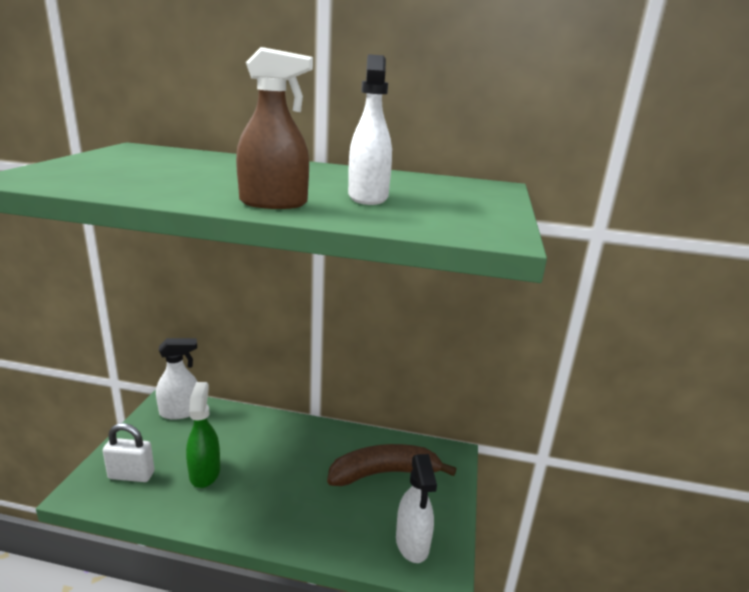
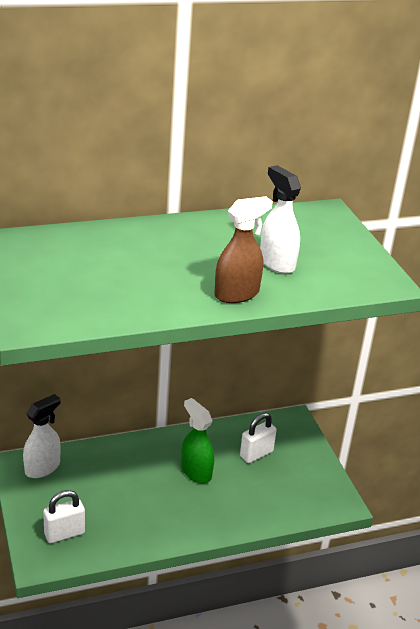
camera: 30 degrees left, 10 degrees up
(205, 472) = (121, 508): green spray bottle -> green spray bottle (196, 472)
(384, 473) = (256, 454): brown banana -> white padlock
(412, 543) = (312, 495): white spray bottle -> none

